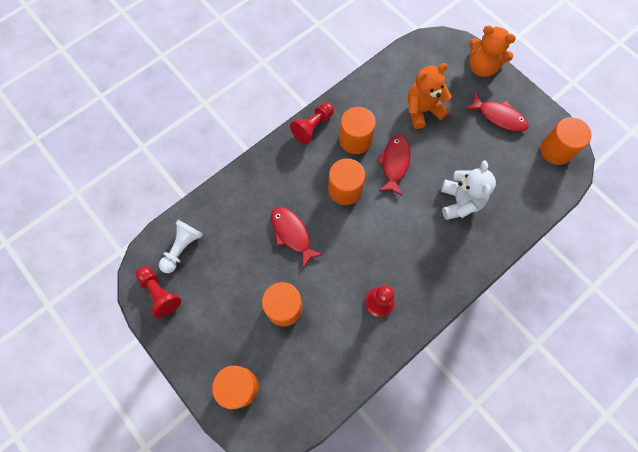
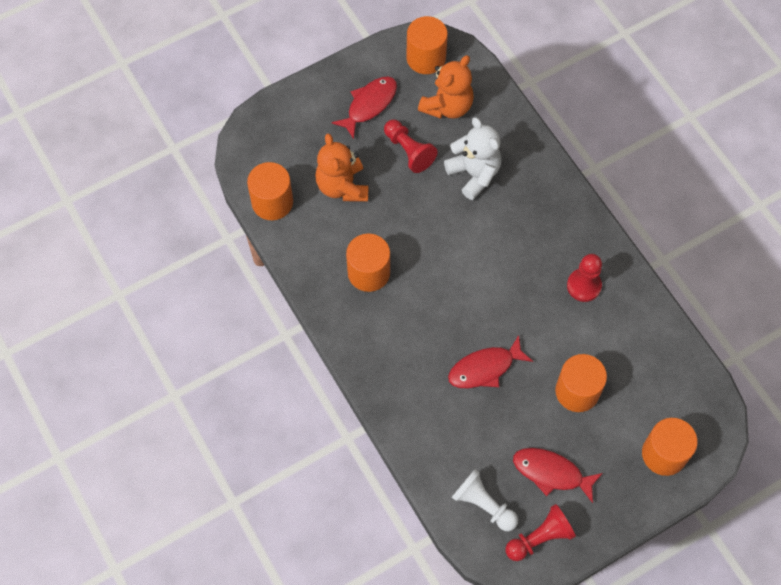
camera: 80 degrees left, 5 degrees down
(313, 127) = (339, 320): red pawn -> red pawn (408, 151)
(345, 189) = (436, 297): orange cylinder -> orange cylinder (272, 202)
(394, 163) = (410, 234): red fish -> red fish (551, 473)
(460, 202) = (474, 174): white teddy bear -> white teddy bear turned 45 degrees clockwise
(482, 67) = (294, 105): orange teddy bear -> orange teddy bear (447, 106)

